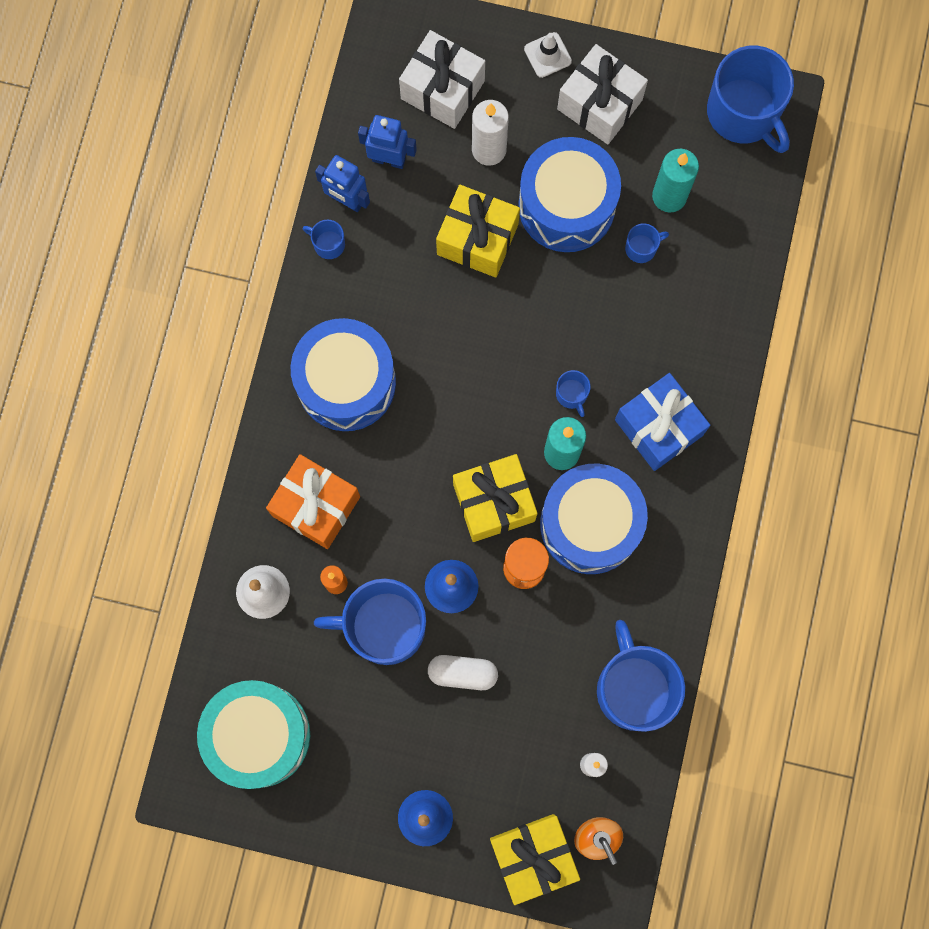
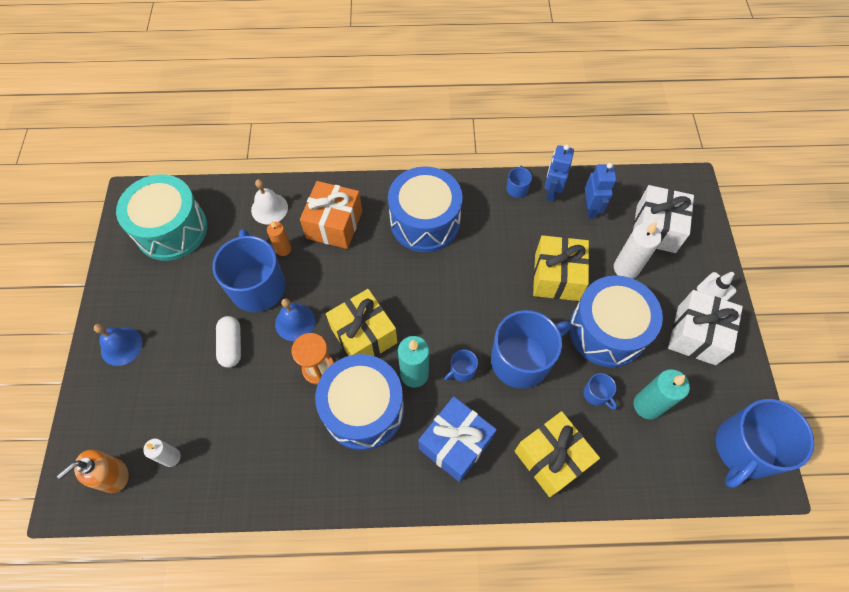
camera: 75 degrees right, 15 degrees down
(533, 857) = (95, 430): yellow gift -> yellow gift (551, 458)
(634, 688) = (237, 476): blue mug -> blue mug (521, 360)

